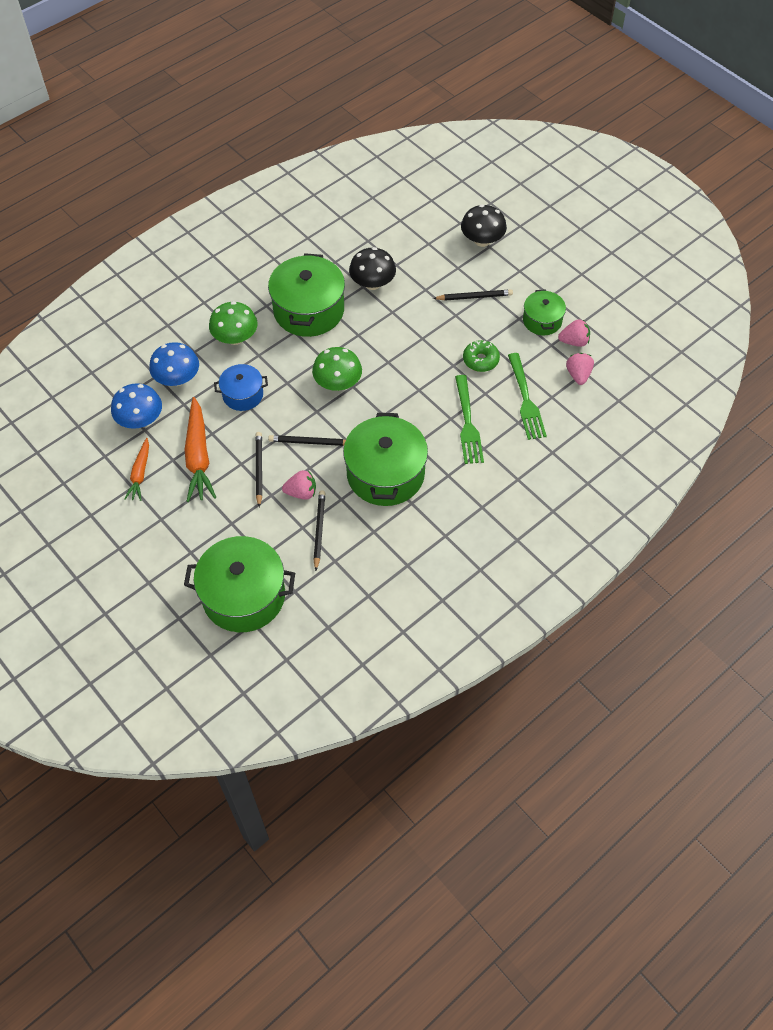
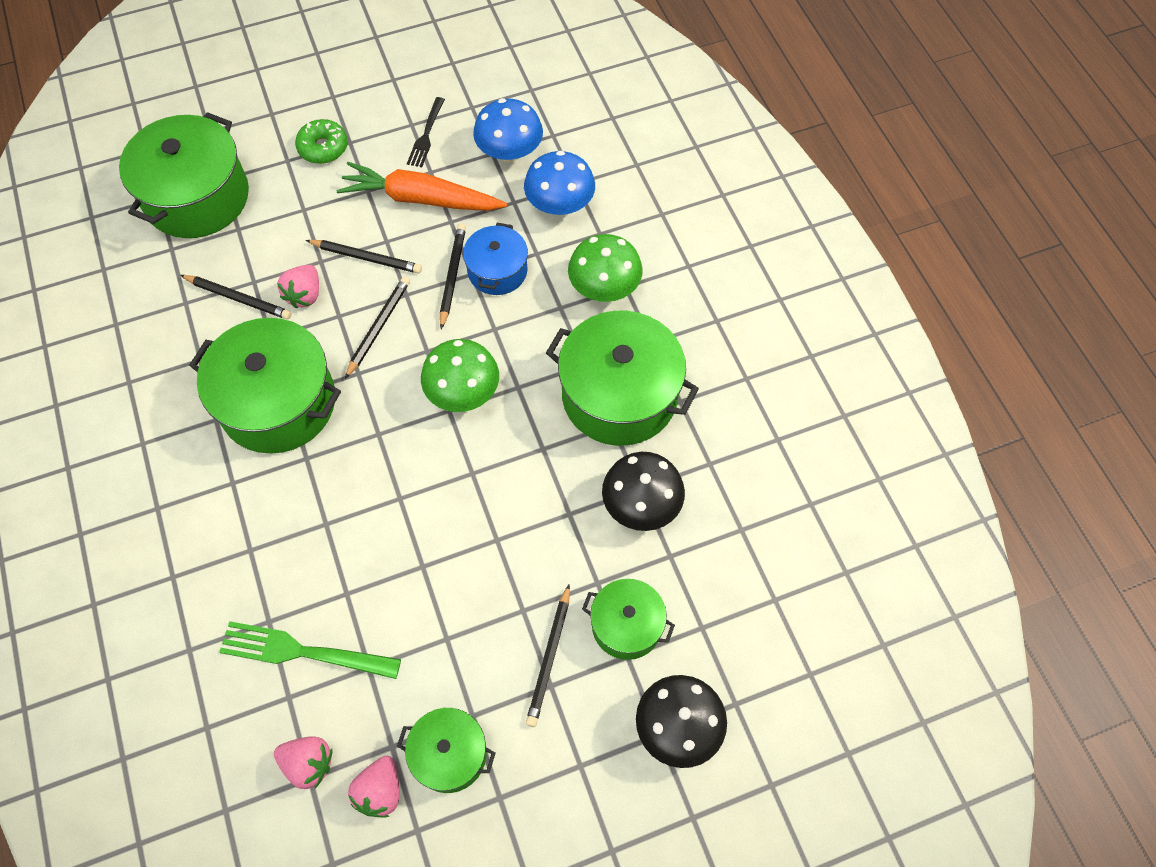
camera: 110 degrees right, 5 degrees up
(140, 474) = (426, 135): orange carrot -> black fork
(255, 417) = (452, 276): none -> black pencil
(442, 272) = (626, 625): none -> green pot
(467, 423) = (304, 545): green fork -> none
(480, 360) = (413, 613): green donut -> green donut (323, 147)

